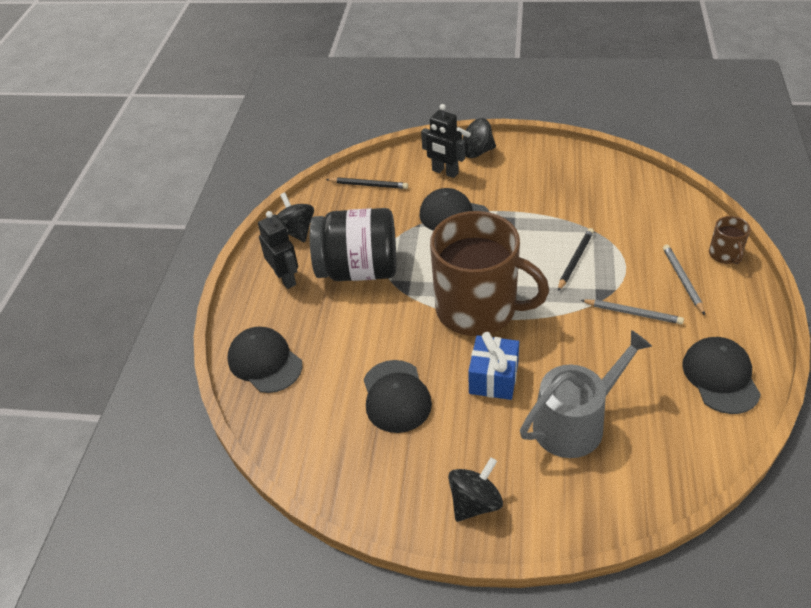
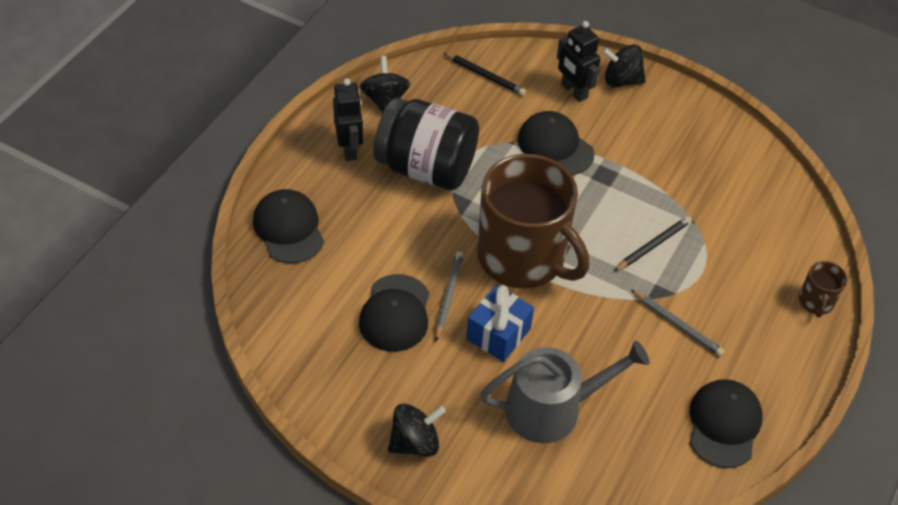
camera: 15 degrees right, 5 degrees up
(682, 280) = (752, 311): grey pencil -> grey pencil (448, 296)

